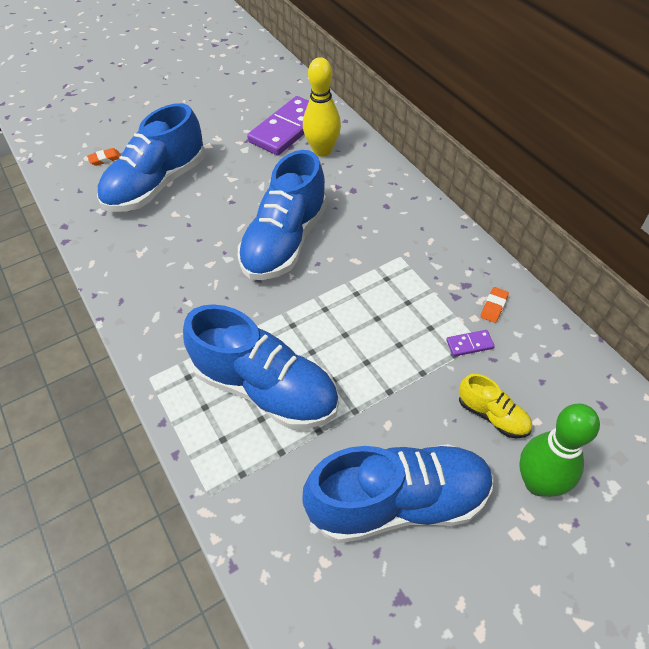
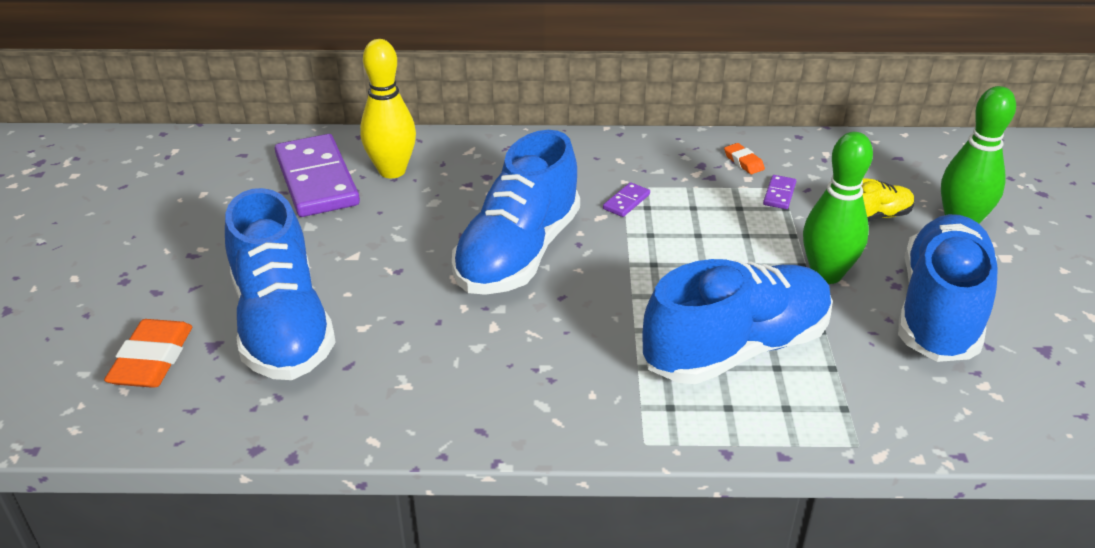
camera: 60 degrees left, 15 degrees down
(105, 159) = (152, 360): orange eraser -> orange eraser, size x1.89
(285, 241) = (518, 253): blue shoe -> blue shoe turned 60 degrees clockwise
(383, 265) = (626, 202): none -> purple domino
(389, 410) = (826, 274): none -> green bowling pin

